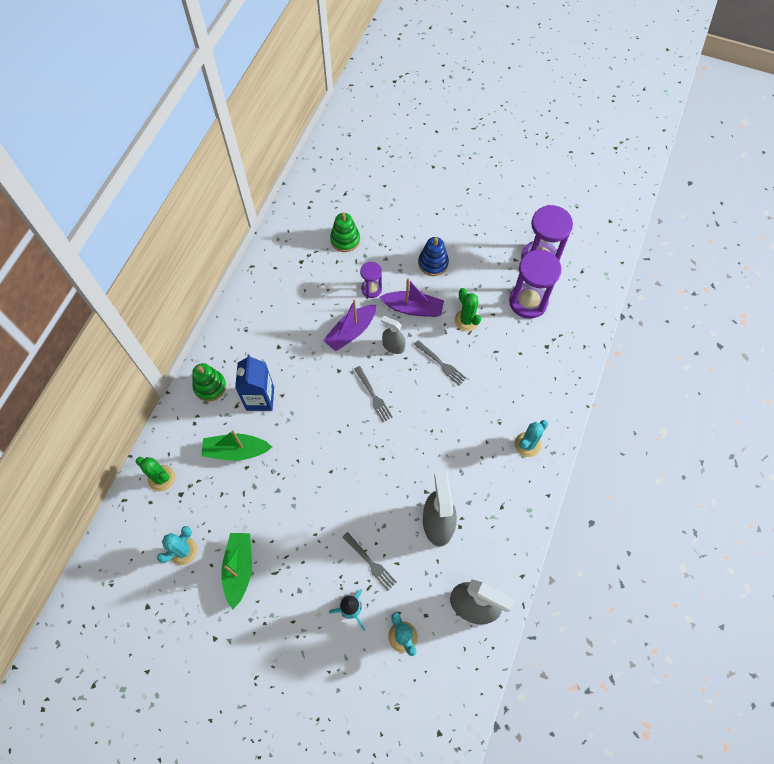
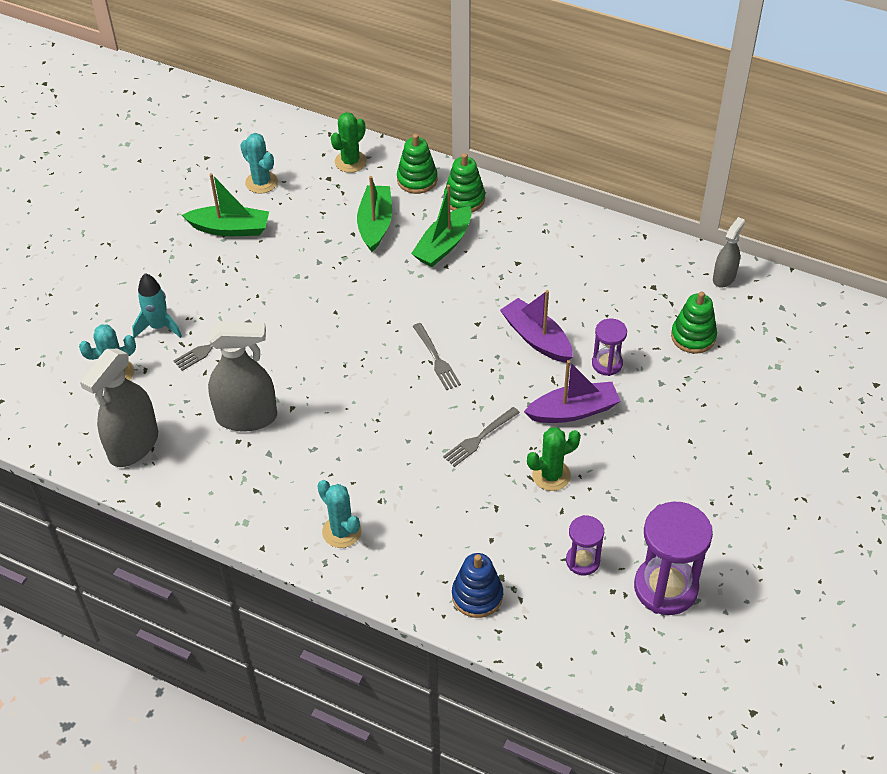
camera: 95 degrees right, 15 degrees down
(186, 423) = (417, 180): none -> green stacking toy
(260, 398) = (443, 245): blue carton -> green boat
(373, 396) = (436, 359): grey fork -> grey fork turned 90 degrees counterclockwise
(393, 346) = (511, 384): grey spray bottle -> grey spray bottle (724, 277)
(413, 308) = (573, 411): purple boat -> purple boat turned 120 degrees counterclockwise
(433, 263) = (654, 441): blue stacking toy -> blue stacking toy (477, 595)
(528, 302) = (582, 561): purple hourglass -> purple hourglass, size x0.54

